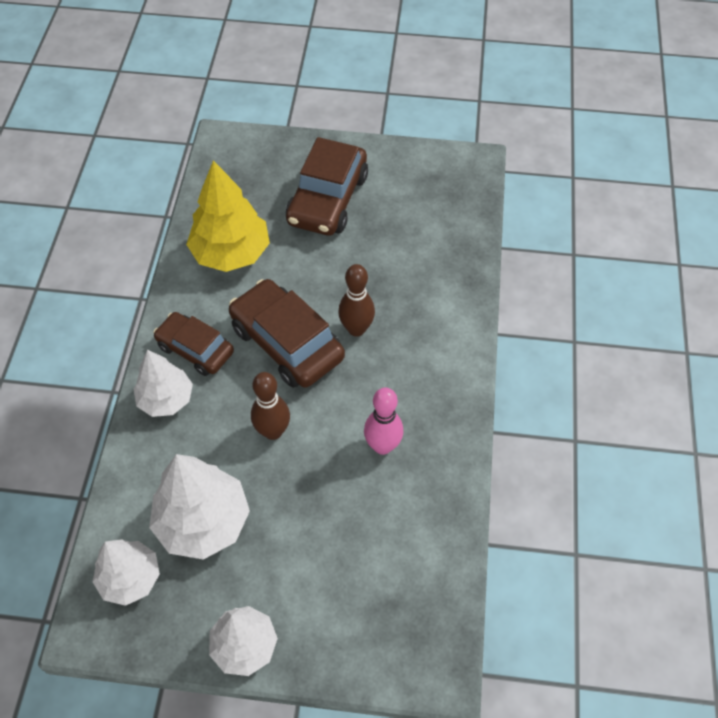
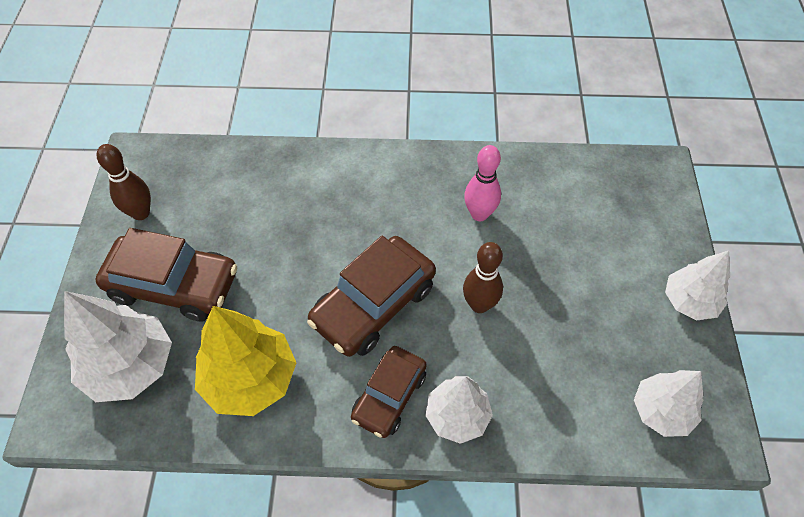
camera: 95 degrees left, 0 degrees up
(203, 521) = (587, 354): white tree -> white tree (130, 366)
(356, 329) = (352, 244): brown bowling pin -> brown bowling pin (141, 213)

